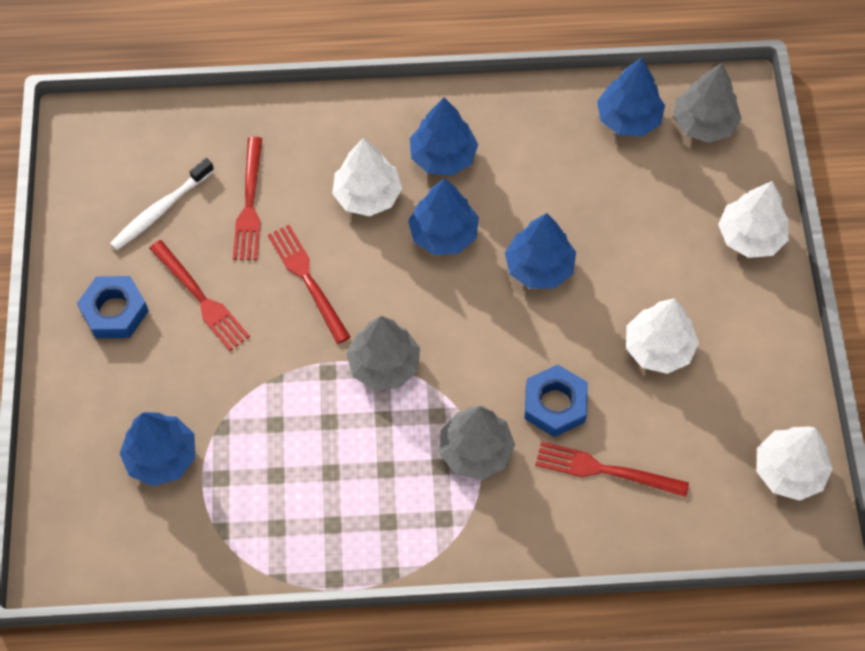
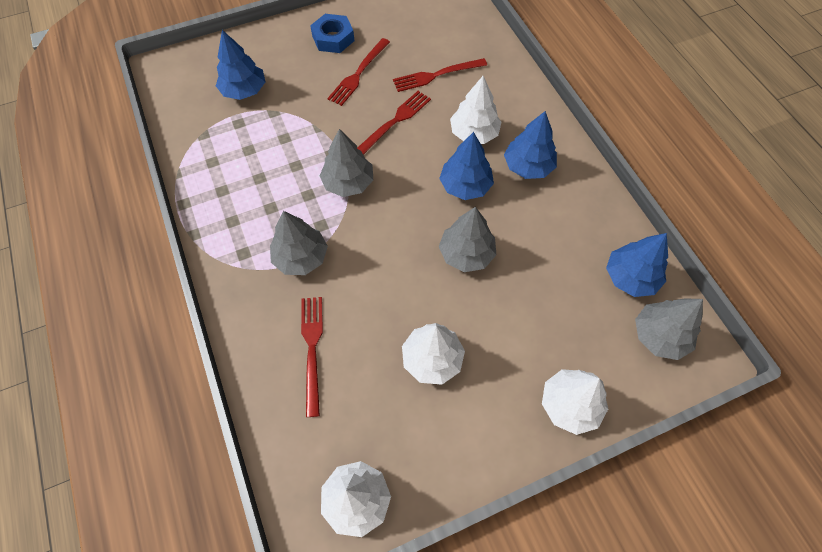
camera: 70 degrees right, 0 degrees up
(160, 210) = (411, 36): white toothbrush -> none
(539, 267) = (466, 253): blue tree -> grey tree
(555, 404) = (355, 298): blue nut -> none

